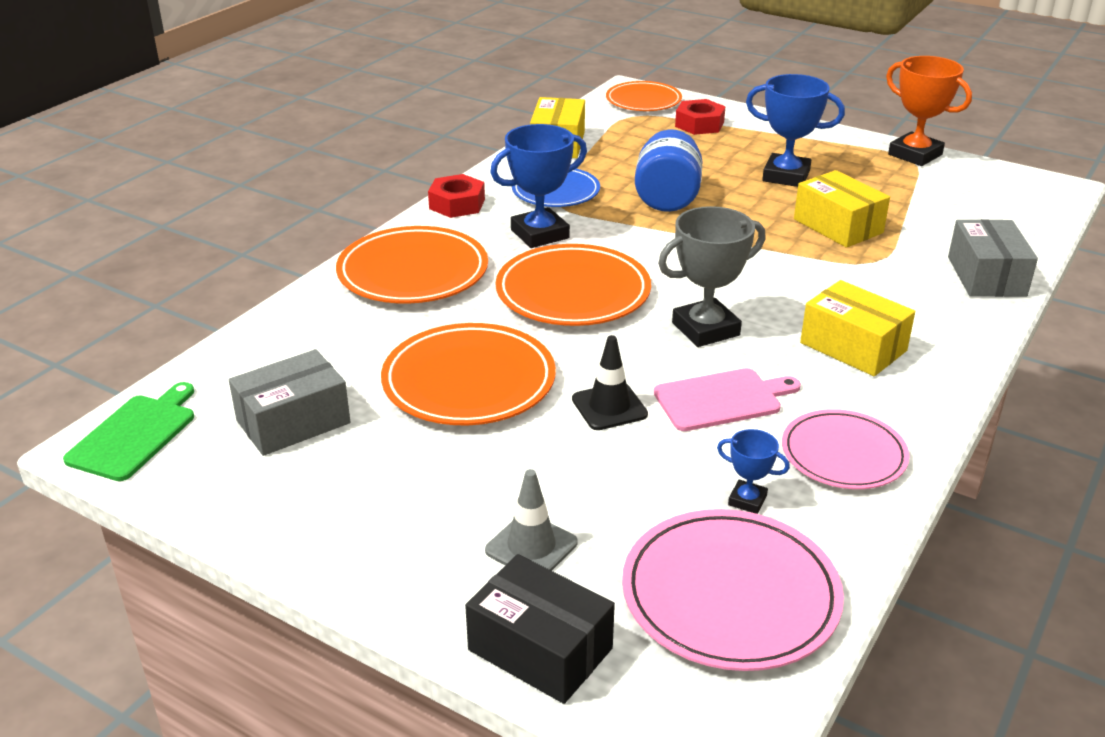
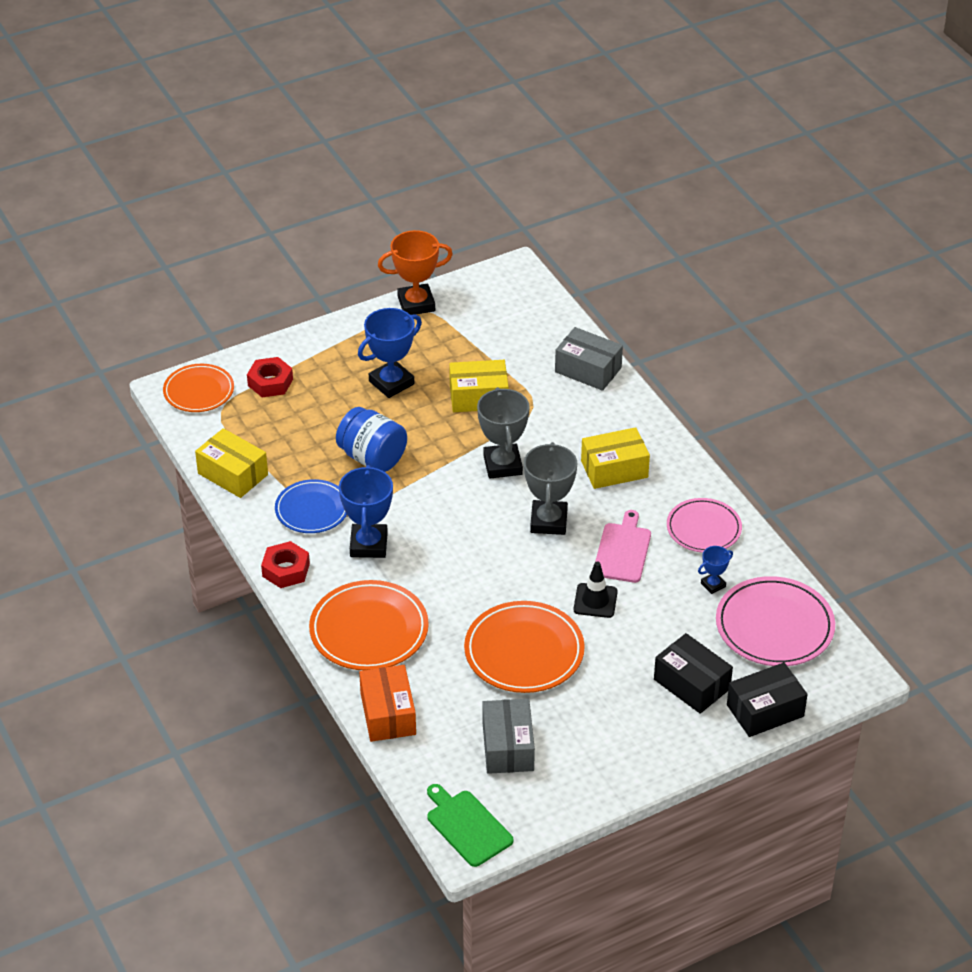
camera: 60 degrees left, 10 degrees up
(292, 322) = (388, 714): none -> orange box
(531, 547) = (691, 684): grey traffic cone -> black box
(573, 292) = (459, 561): orange plate -> none
(756, 271) = (502, 465): none -> grey trophy

